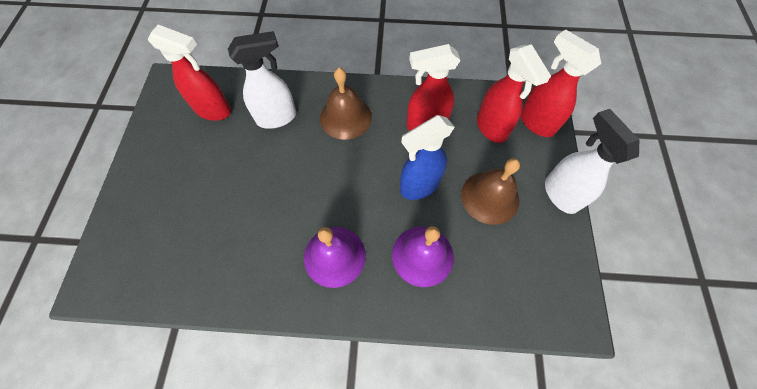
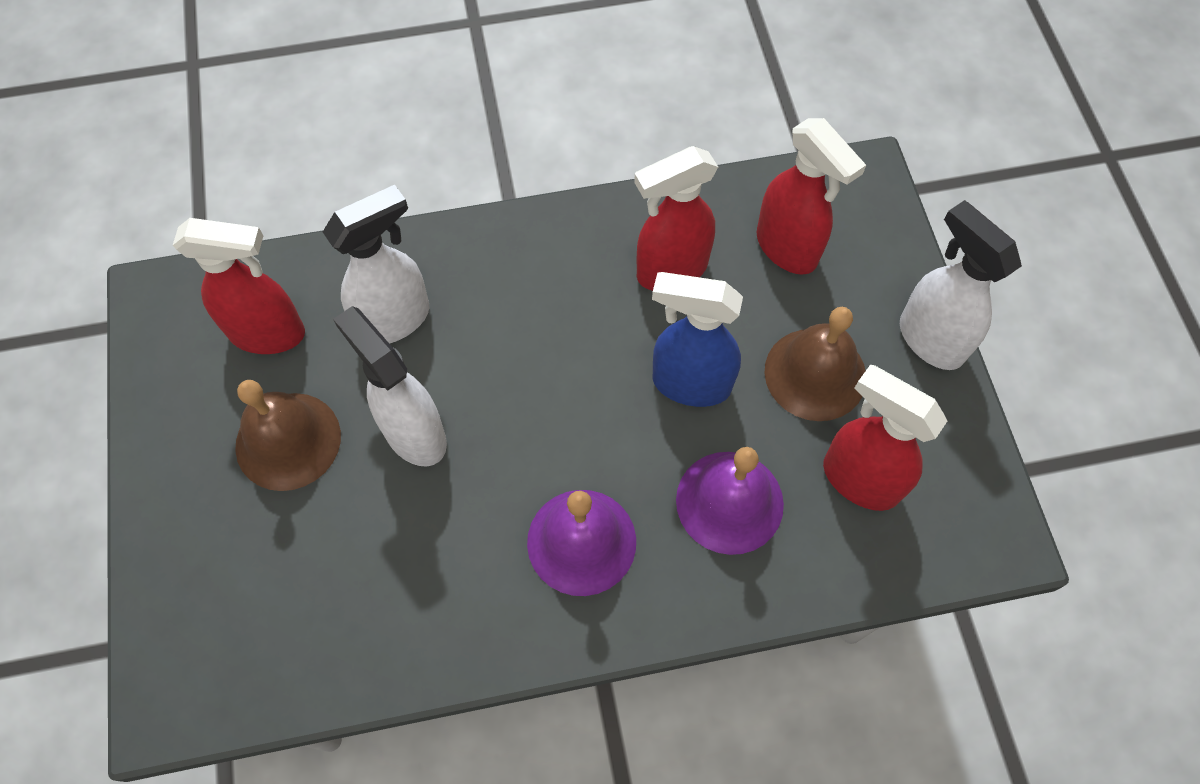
camera: 15 degrees left, 0 degrees up
(266, 176) = (414, 433): none -> white spray bottle
(345, 117) = (522, 289): brown bell -> brown bell (288, 441)
(419, 186) = (690, 383): blue spray bottle -> blue spray bottle turned 60 degrees clockwise
(536, 122) = (861, 221): red spray bottle -> red spray bottle (859, 479)

